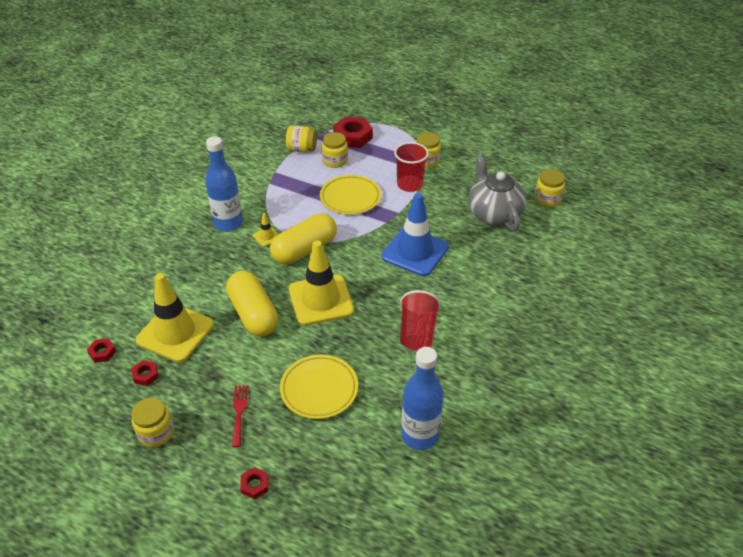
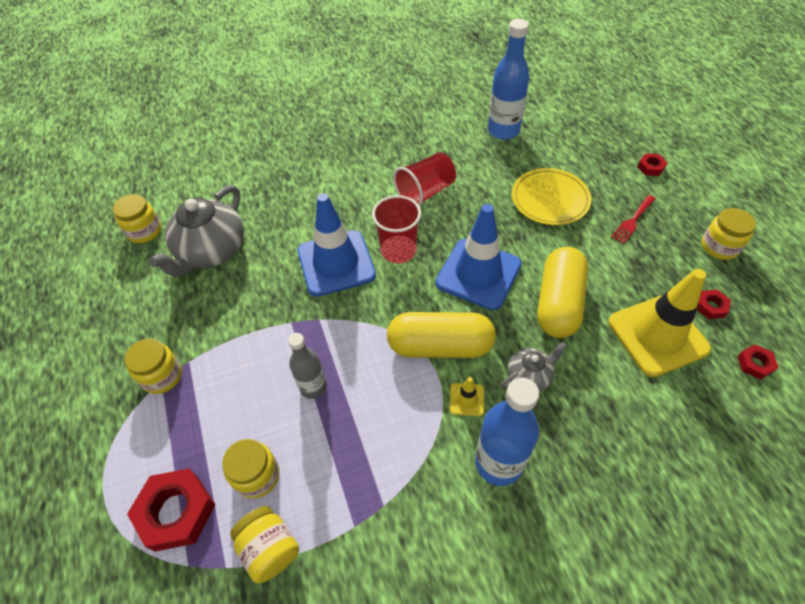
camera: 135 degrees left, 10 degrees up
(241, 265) = (529, 376): none -> grey teapot
(321, 300) = (478, 274): yellow traffic cone -> blue traffic cone
(350, 197) = (313, 387): yellow plate -> grey bottle
(409, 185) = (230, 353): red cup -> red cup (398, 250)

